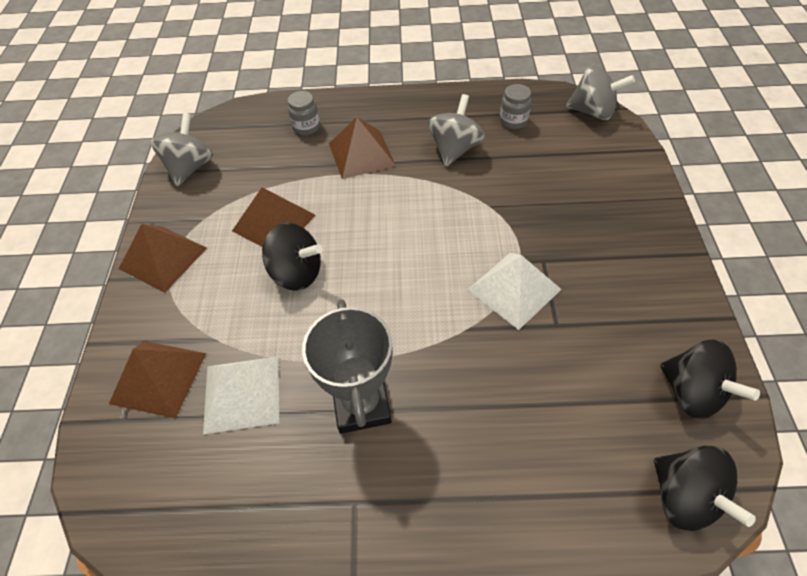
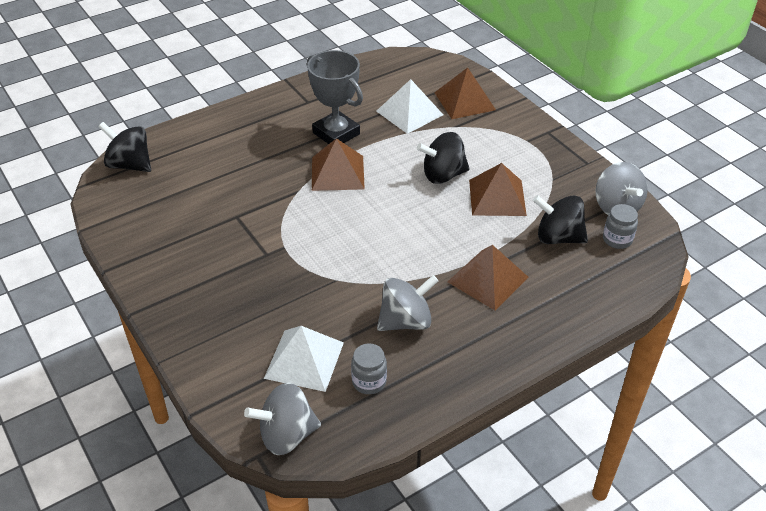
camera: 145 degrees right, 10 degrees down
(163, 258) = (545, 148): brown pyramid -> brown pyramid (338, 173)
(306, 127) = (567, 284): grey jar -> grey jar (617, 239)
(454, 149) = (406, 321): grey spinning top -> grey spinning top turned 105 degrees counterclockwise
(514, 289) = (279, 225): white pyramid -> white pyramid (304, 360)
(692, 392) = (131, 213): black spinning top -> black spinning top (558, 237)

